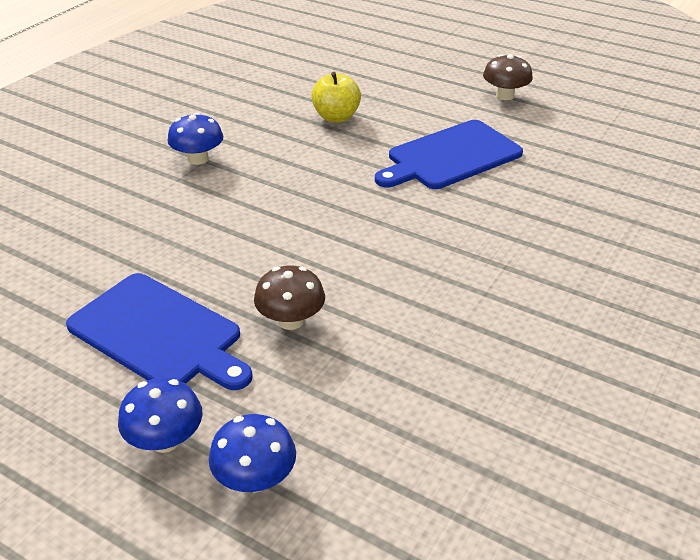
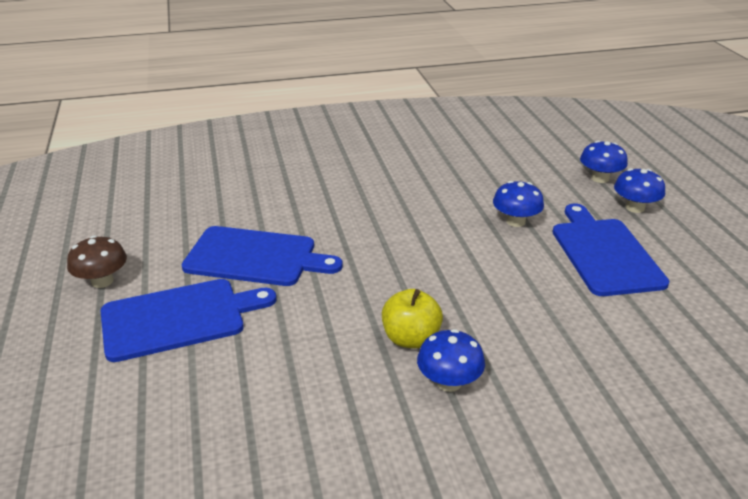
camera: 135 degrees left, 5 degrees down
(291, 320) = (515, 221): brown mushroom -> blue mushroom
(336, 117) = (263, 351): yellow apple -> yellow apple (410, 339)
(417, 105) = (179, 318): none -> blue cutting board

